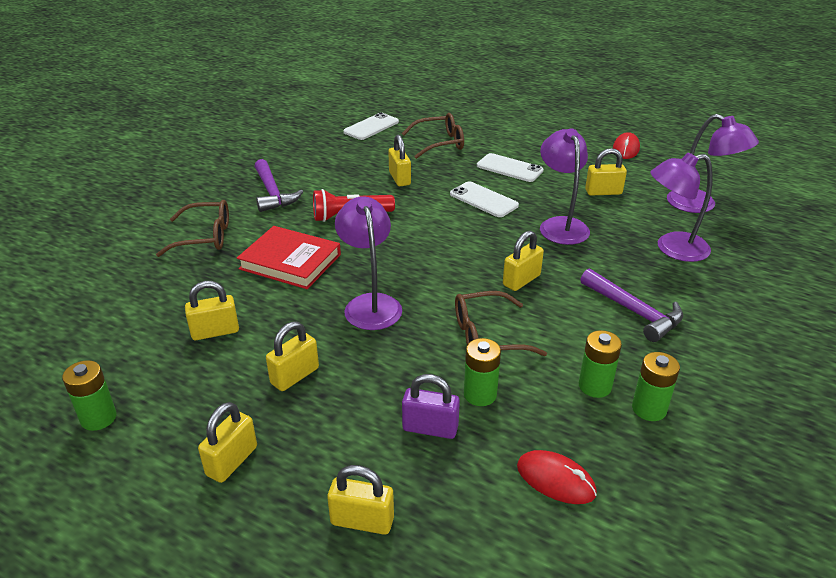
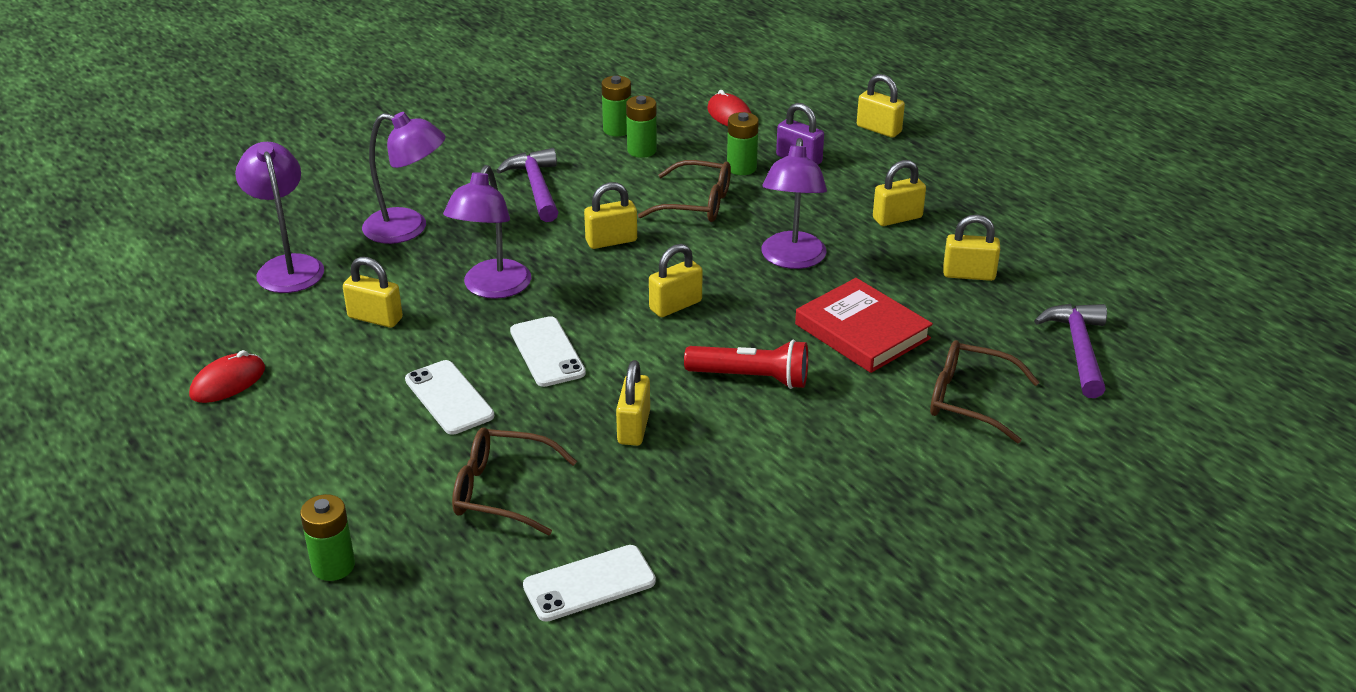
camera: 155 degrees left, 0 degrees up
(98, 418) = (1082, 230): green battery -> green battery (333, 566)
(232, 461) = (966, 178): yellow padlock -> yellow padlock (675, 305)
(272, 193) = (850, 456): purple hammer -> purple hammer (1078, 349)

